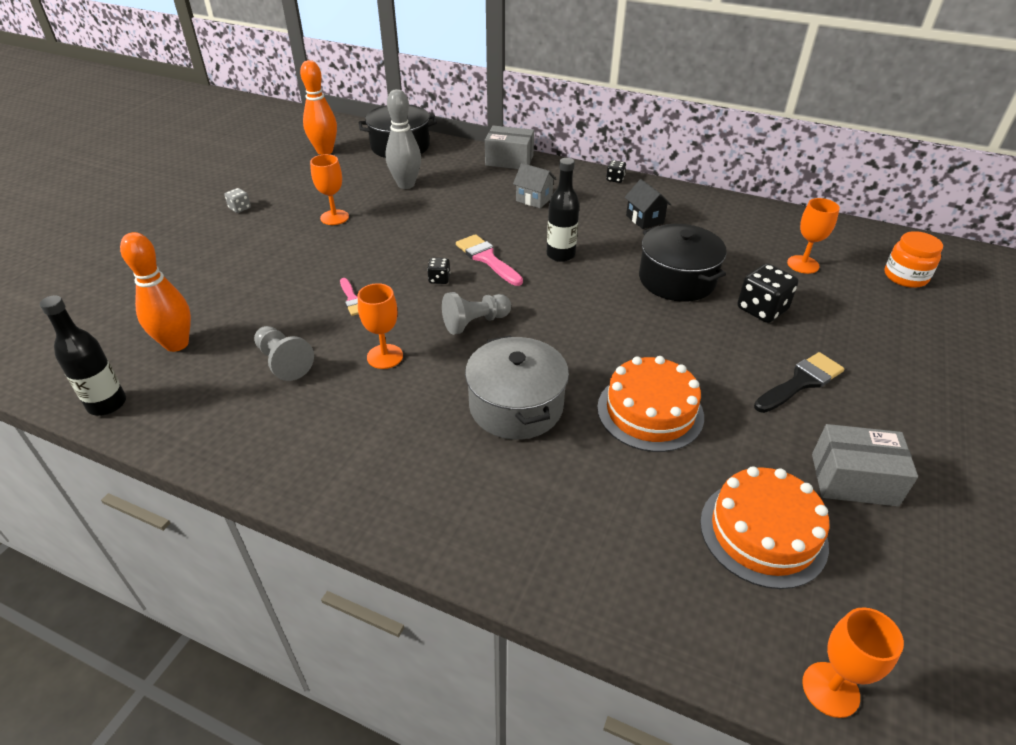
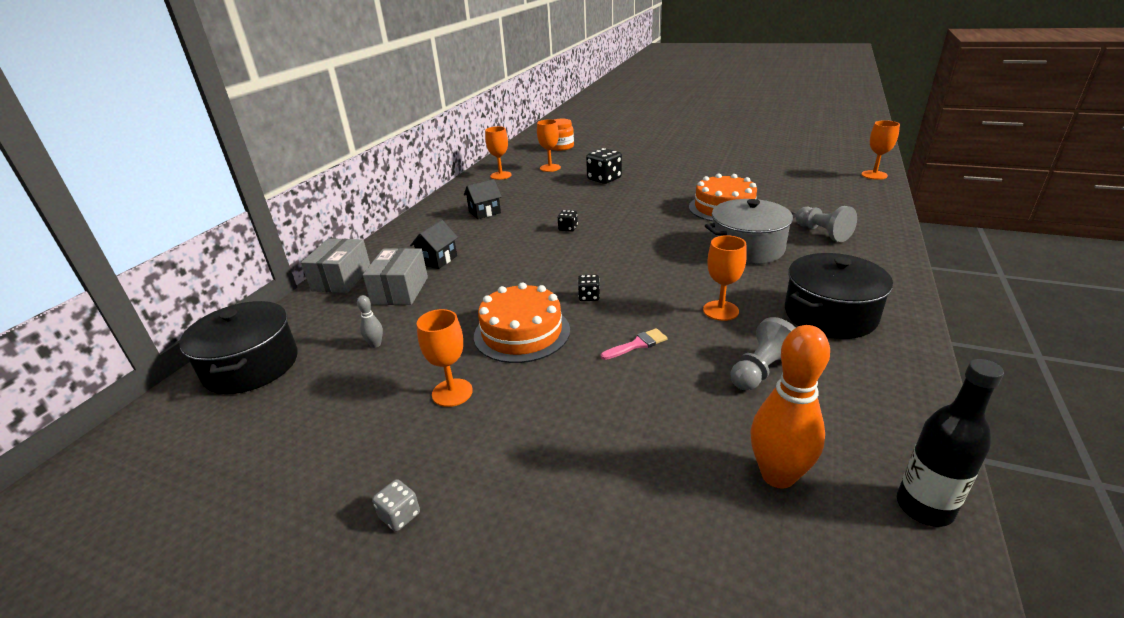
camera: 90 degrees left, 10 degrees down
(325, 151) = (216, 448): orange bowling pin -> none
(406, 184) = (375, 344): grey bowling pin -> grey bowling pin, size x0.44
(475, 323) = (653, 272): grey pawn -> grey pawn (822, 233)
(487, 258) = (550, 275): pink brush -> none
(534, 199) = (438, 260): grey house -> black house
(560, 255) = (541, 242): black bottle -> none
(615, 179) = (409, 225): black dice -> black dice (568, 228)
(677, 279) = (573, 201): black pot -> black pot (830, 314)
(763, 532) = (798, 183): orange cake -> orange cake (522, 332)
(766, 226) = (500, 175): none -> orange goblet
(801, 382) = (673, 172): black brush -> none
(853, 479) = (744, 166): grey box -> grey box (400, 290)

